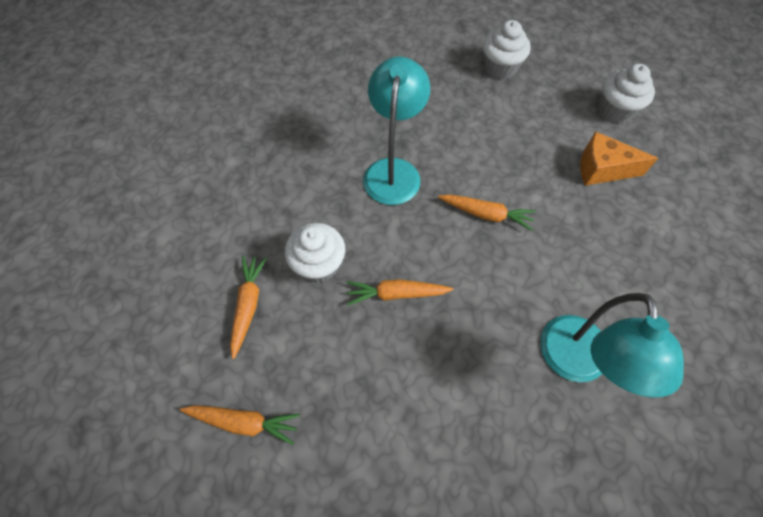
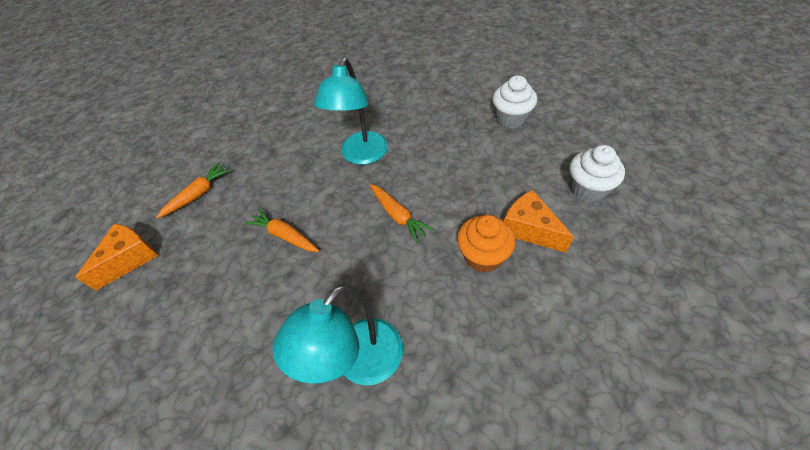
camera: 40 degrees right, 10 degrees down
(244, 422) = (130, 259): orange carrot -> orange cheese
(319, 264) = (258, 191): white cupcake -> none
(393, 170) = (361, 156): turquoise lamp -> turquoise lamp turned 150 degrees clockwise
(588, 213) = (483, 256): none -> orange cupcake

